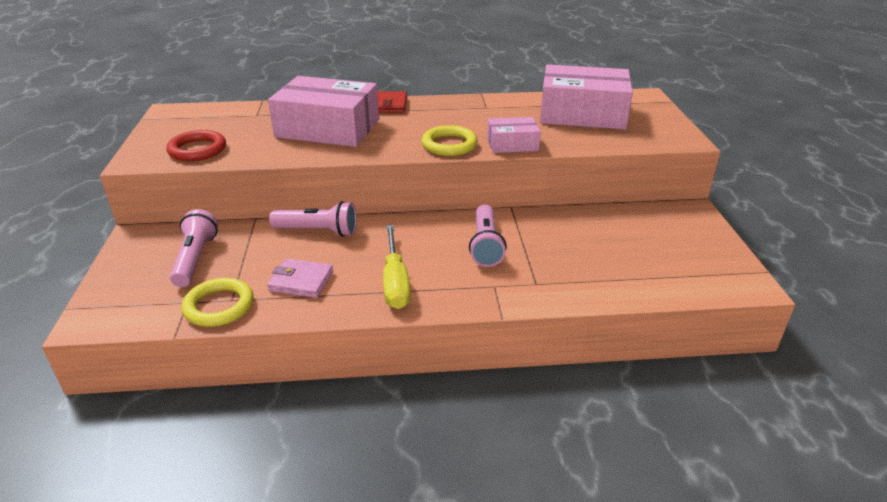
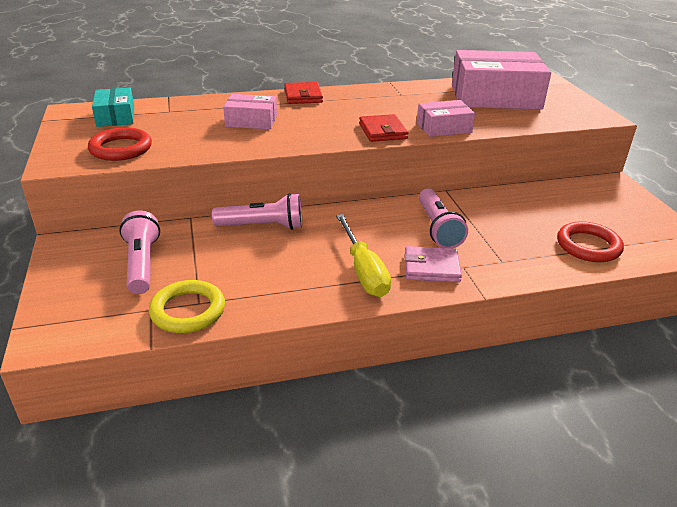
camera: 10 degrees left, 0 degrees up
(206, 118) = (116, 116): none -> turquoise box
(301, 281) = (266, 278): pink wallet -> pink wallet (431, 267)
(328, 128) = (251, 121): pink box -> pink box, size x0.51
(449, 145) = (382, 131): yellow ring -> red wallet
(633, 275) = (588, 246): none -> red ring

